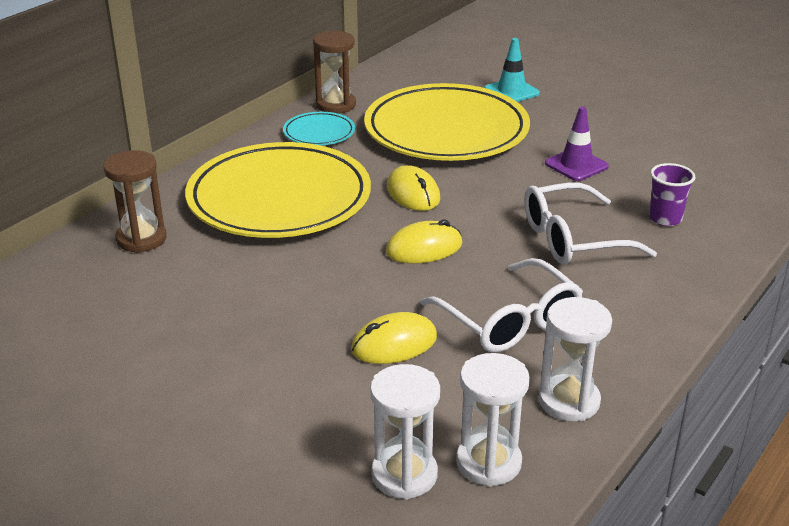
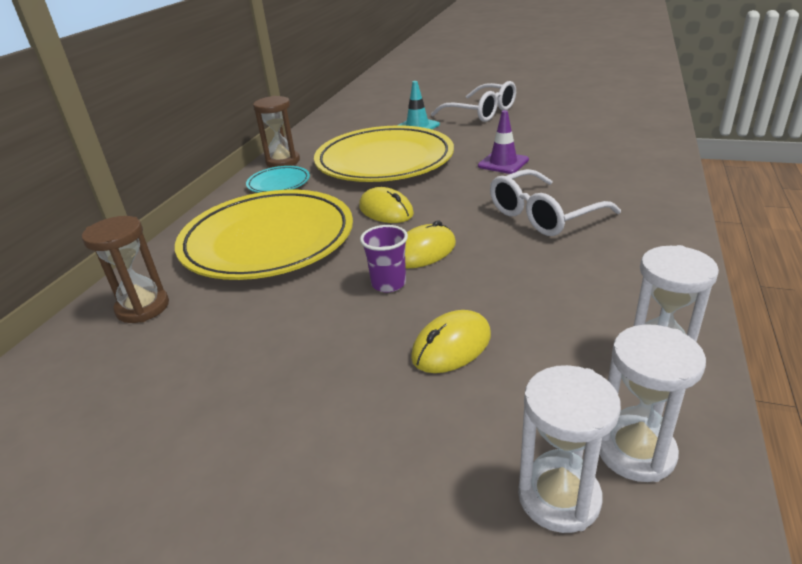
camera: 15 degrees left, 0 degrees up
(509, 321) = (543, 295): white glasses -> white glasses (481, 112)
(665, 218) = (601, 184): purple cup -> purple cup (388, 284)

